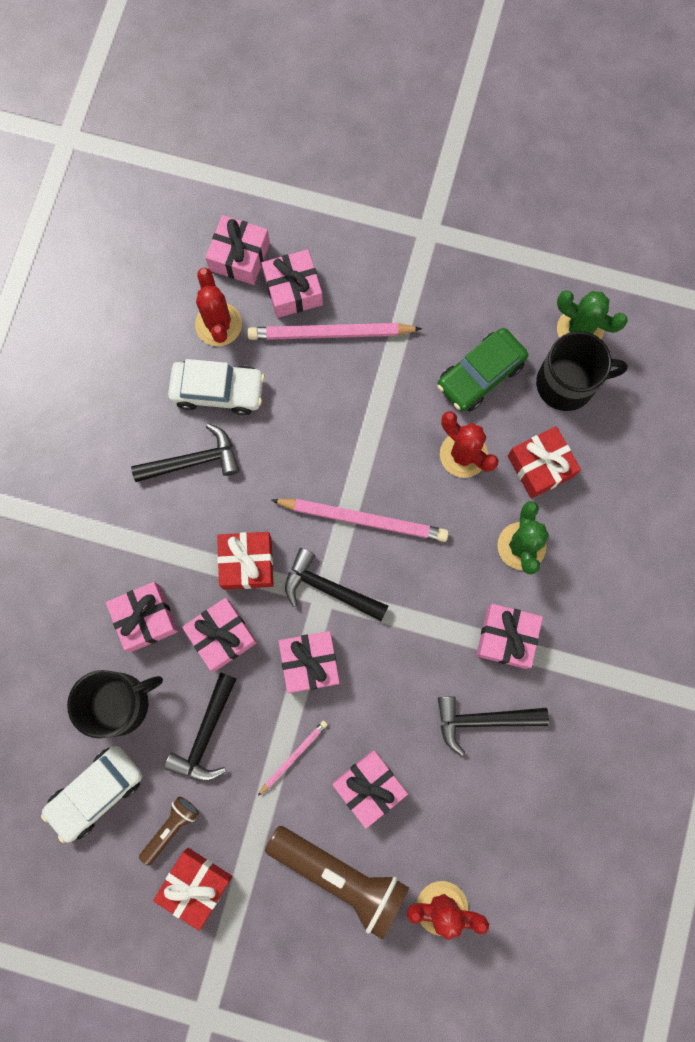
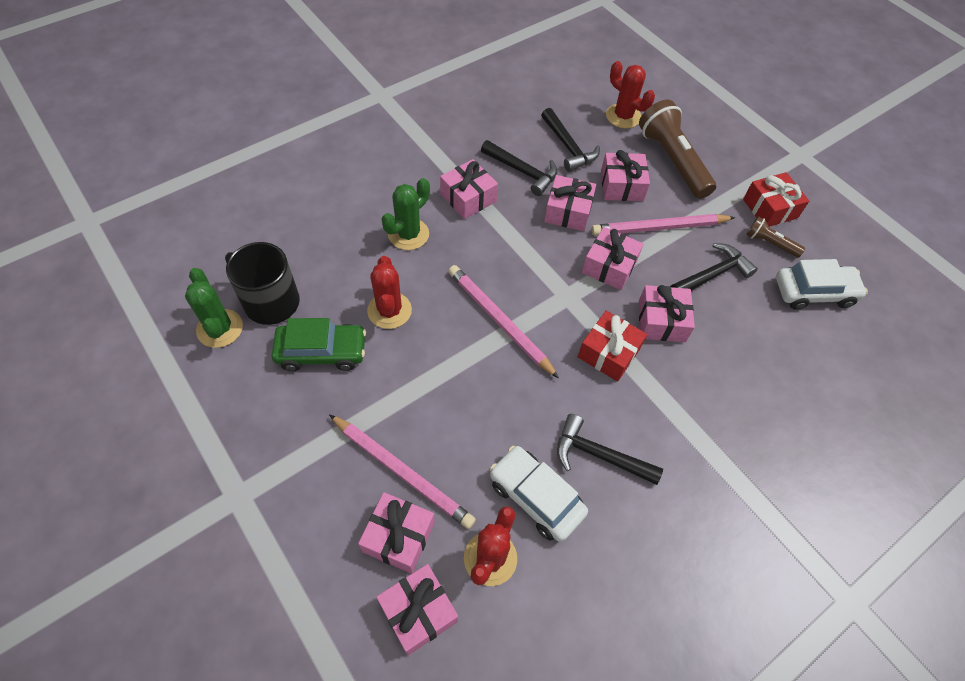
camera: 145 degrees left, 20 degrees down
(120, 703) = (766, 331): black mug -> none
(145, 618) = (714, 370): pink gift -> pink gift (568, 211)
(171, 828) = (770, 243): brown flashlight -> brown flashlight turned 45 degrees clockwise
(293, 756) = (659, 227): pink pencil -> pink pencil, size x1.91
(328, 588) = (561, 298): black hammer -> black hammer (568, 147)
(540, 466) = (346, 267): red gift -> none

